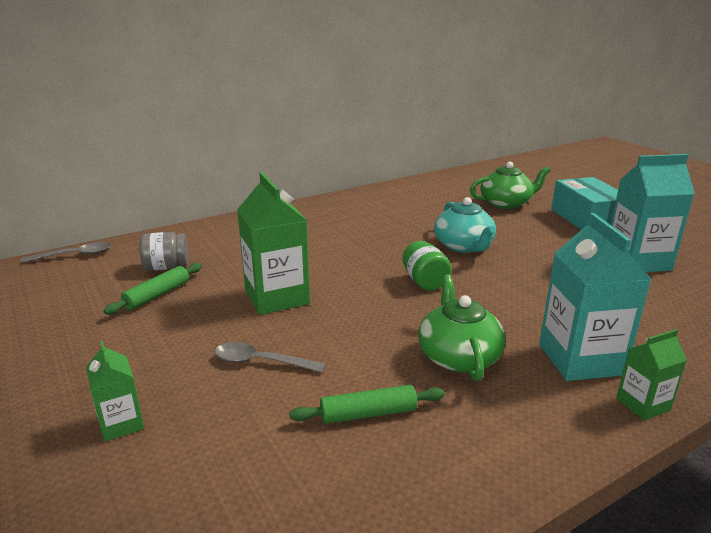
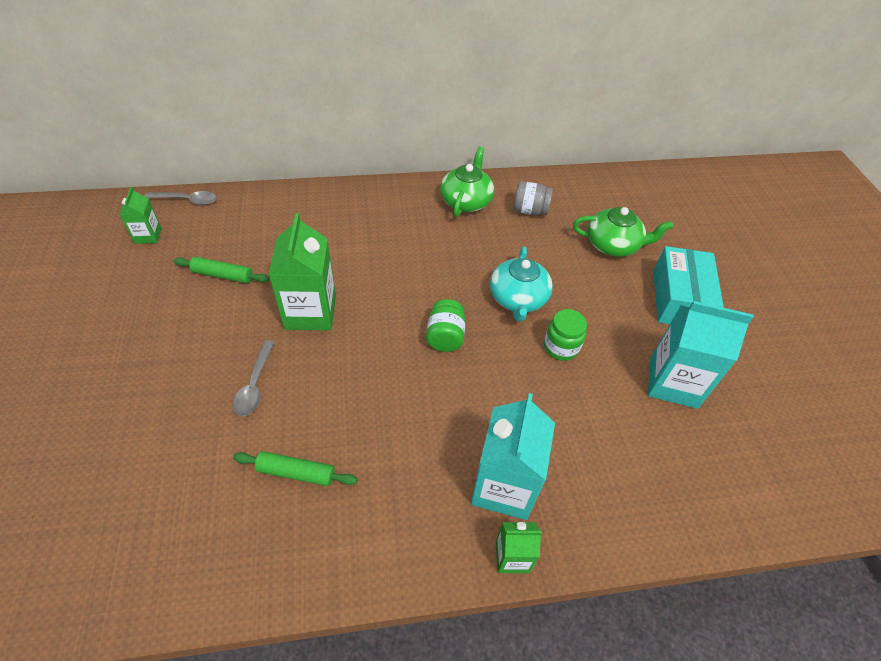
camera: 20 degrees right, 25 degrees up
(121, 424) = (132, 411): green carton -> green carton (148, 235)
(157, 295) = (223, 275): green rolling pin -> green rolling pin turned 45 degrees clockwise
(166, 267) = (247, 240): grey jar -> grey jar (529, 210)
(261, 362) = (254, 385): grey spoon -> grey spoon turned 120 degrees counterclockwise
(458, 356) = (406, 440): green teapot -> green teapot (466, 201)
(530, 264) = (561, 347): none -> green jar

